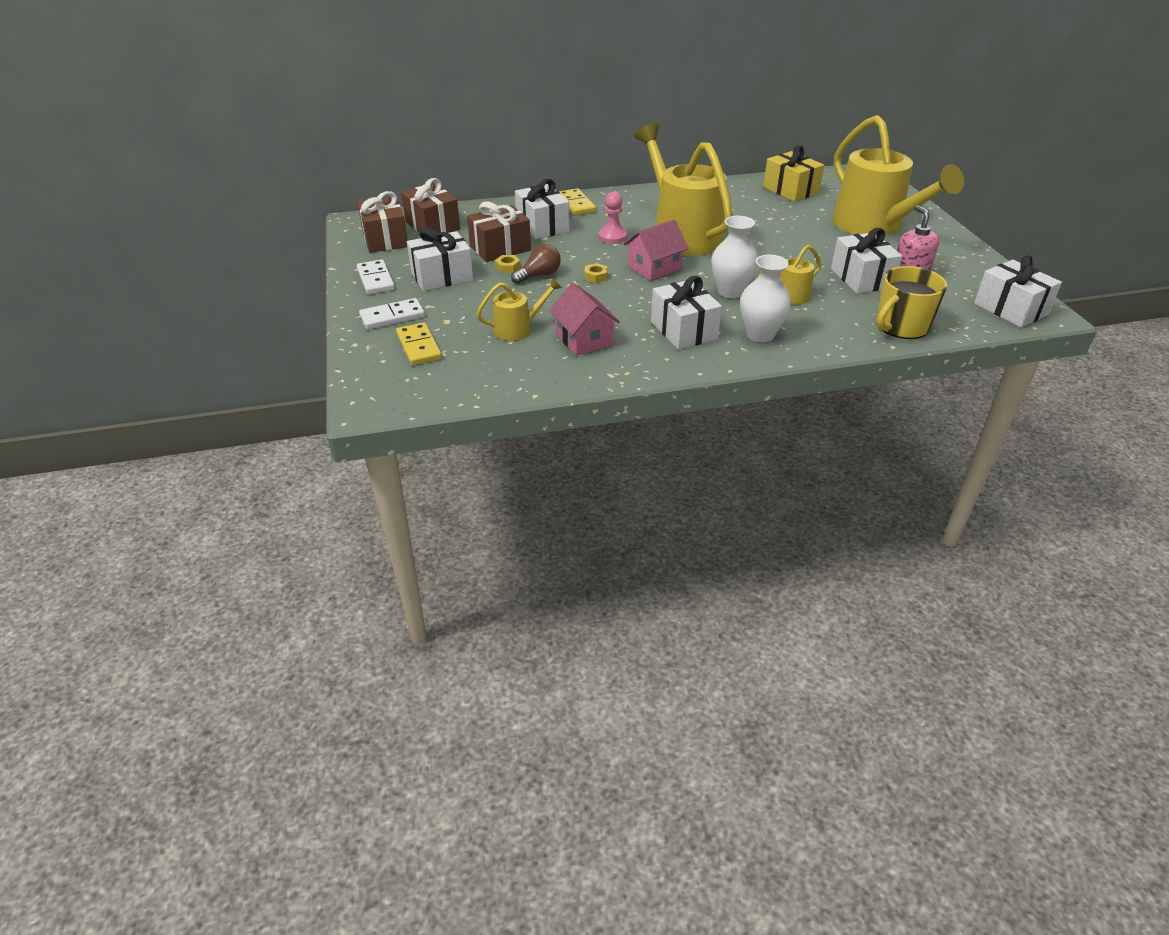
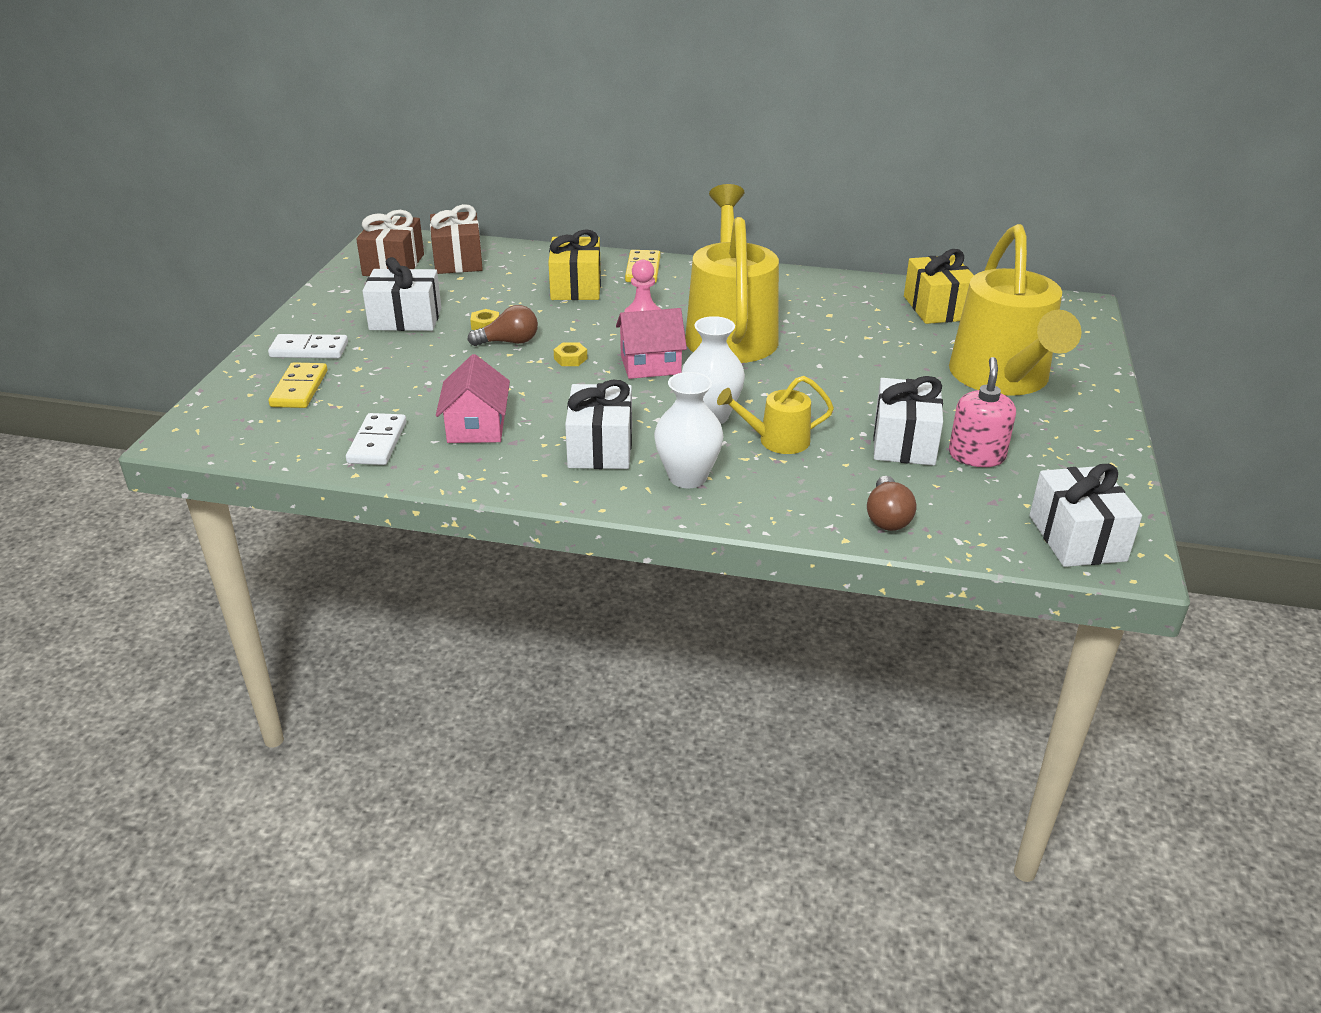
camera: 25 degrees right, 5 degrees down
(375, 279) = (336, 306): white domino -> white domino (377, 442)
(500, 248) = (501, 301): brown gift -> none
(518, 328) = (420, 396): yellow watering can -> none
(542, 226) = (576, 287): white gift -> yellow gift
(901, 326) = (887, 517): yellow mug -> brown light bulb

